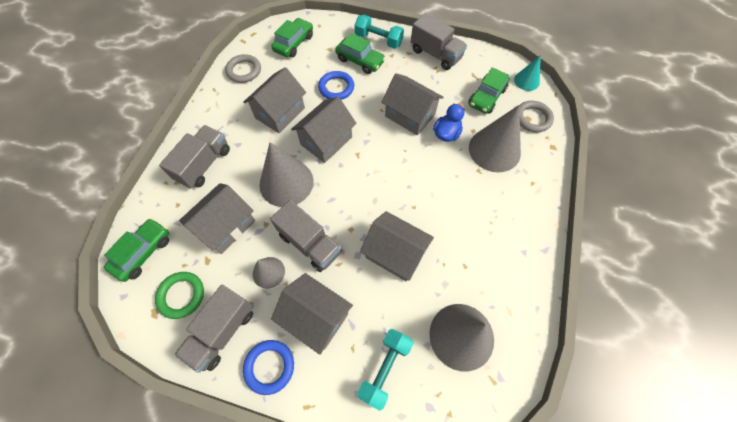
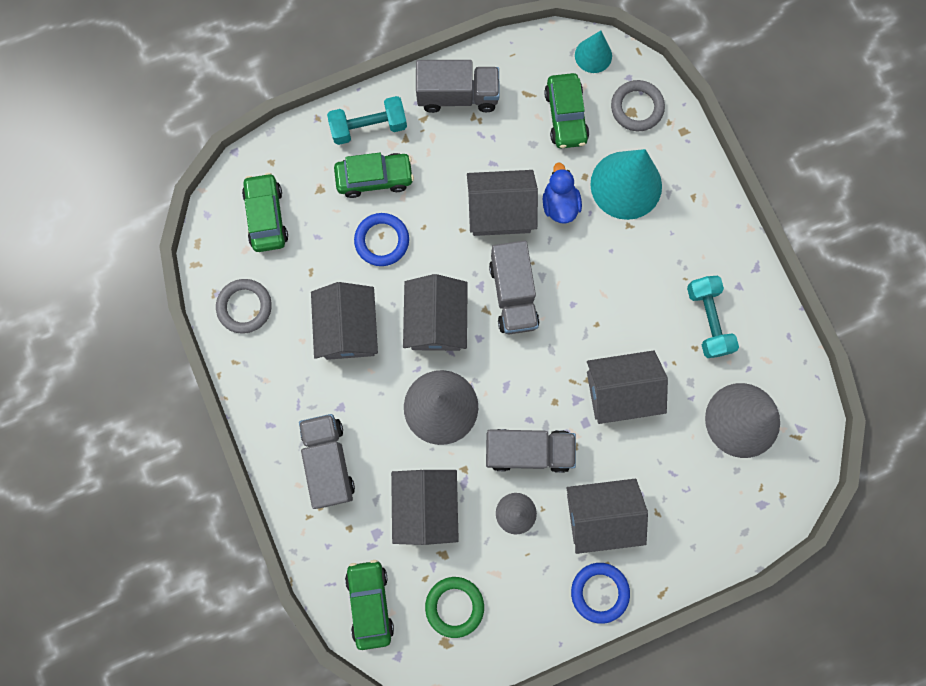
camera: 40 degrees left, 15 degrees up
(222, 331) = (527, 601): grey truck -> grey truck (513, 294)
(384, 368) = (699, 506): turquoise dumbbell -> turquoise dumbbell (707, 320)
(494, 150) = (626, 185): grey cone -> turquoise cone

